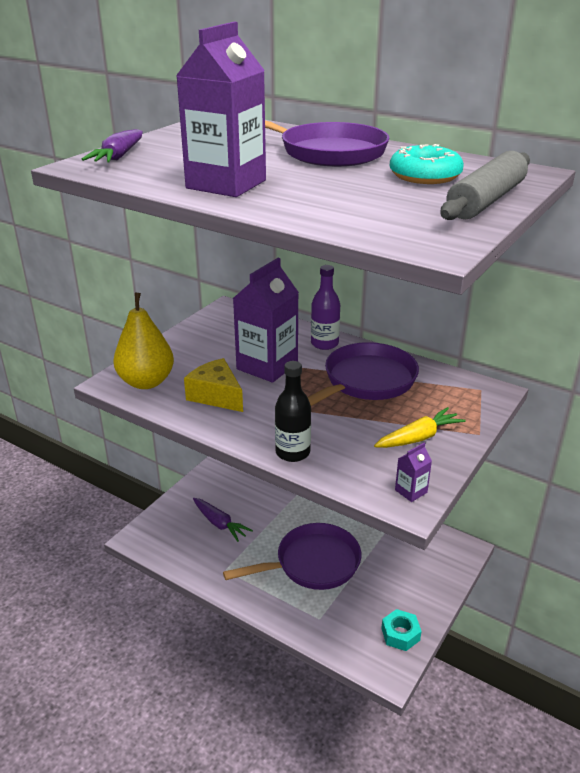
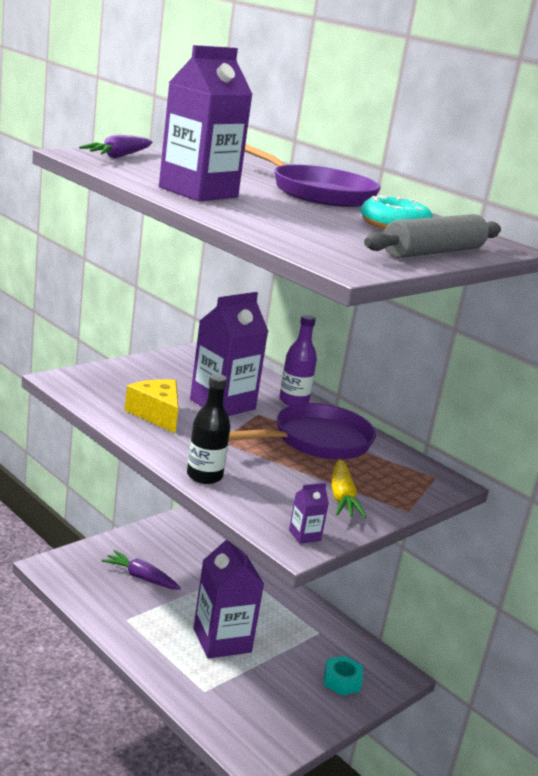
camera: 10 degrees right, 10 degrees down
(146, 382) = (94, 387): yellow pear -> none
(220, 524) = (141, 577): purple carrot -> purple carrot turned 150 degrees clockwise
(312, 564) = (222, 640): purple pan -> purple carton
(400, 634) = (285, 731): turquoise nut -> turquoise nut (342, 681)
(419, 437) = (342, 497): yellow carrot -> yellow carrot turned 105 degrees clockwise

